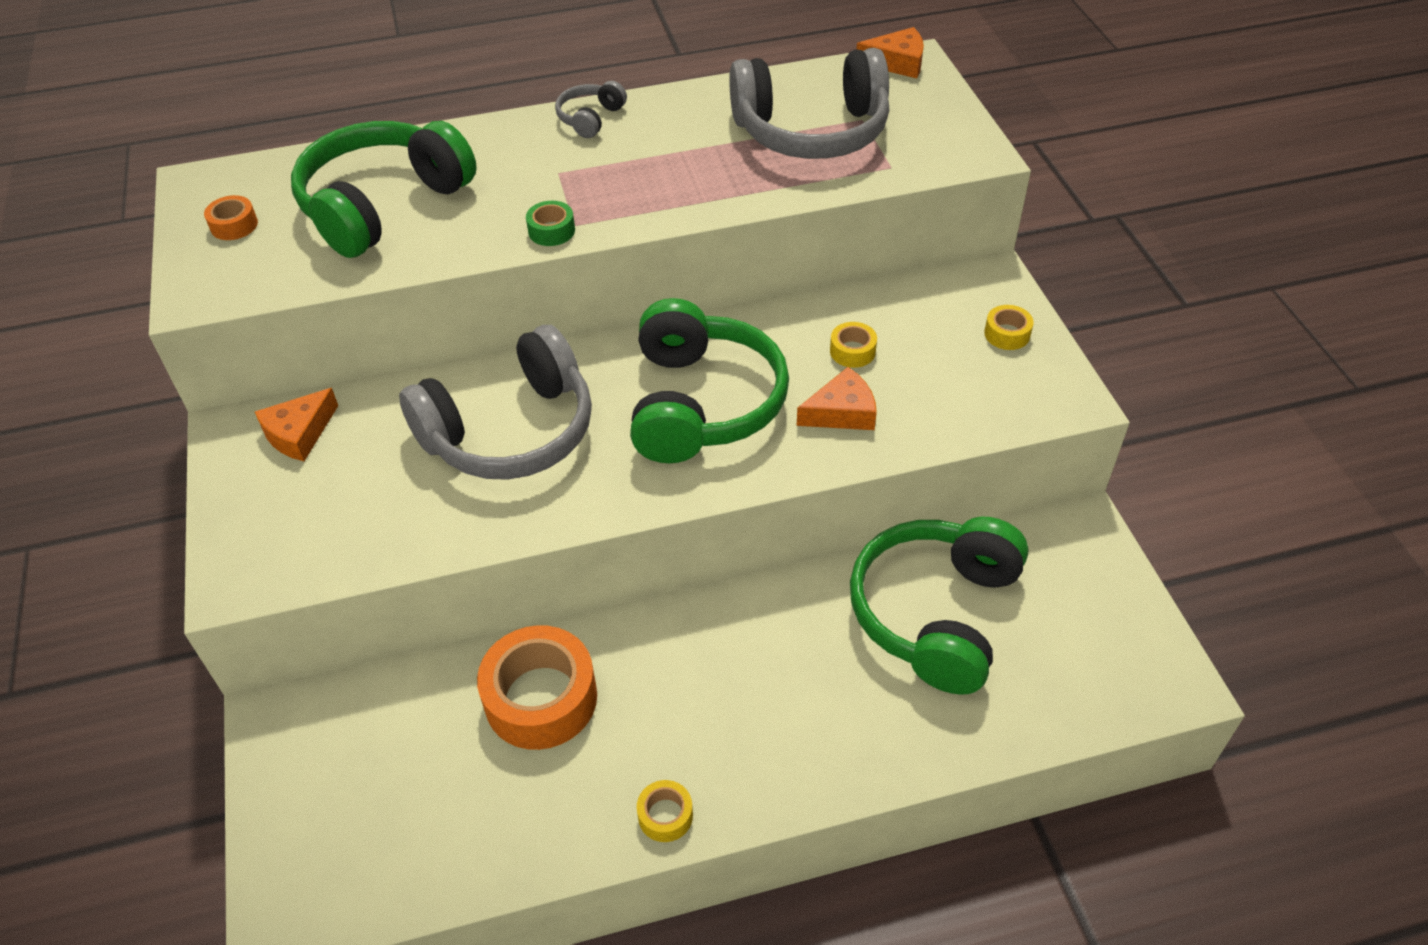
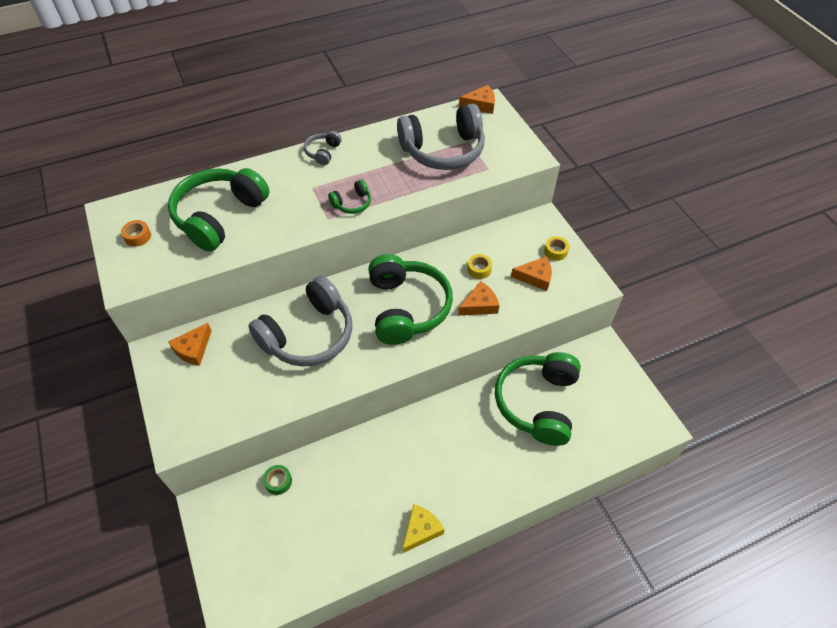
camera: 10 degrees left, 5 degrees up
(541, 698) = (345, 475): orange tape -> none
(551, 231) = (316, 223): green tape -> green tape (278, 481)
(624, 203) = (352, 203): none -> green headphones
(665, 815) = (421, 530): yellow tape -> yellow cheese
(959, 375) = (535, 277): none -> orange cheese

